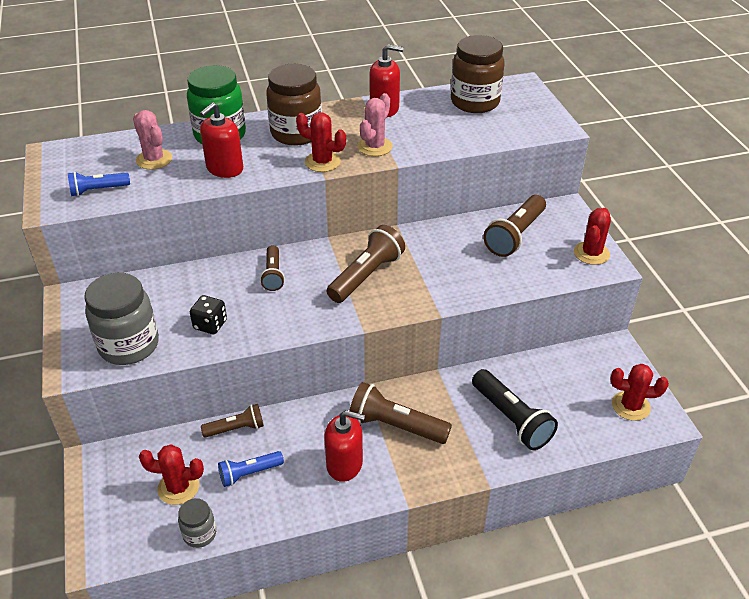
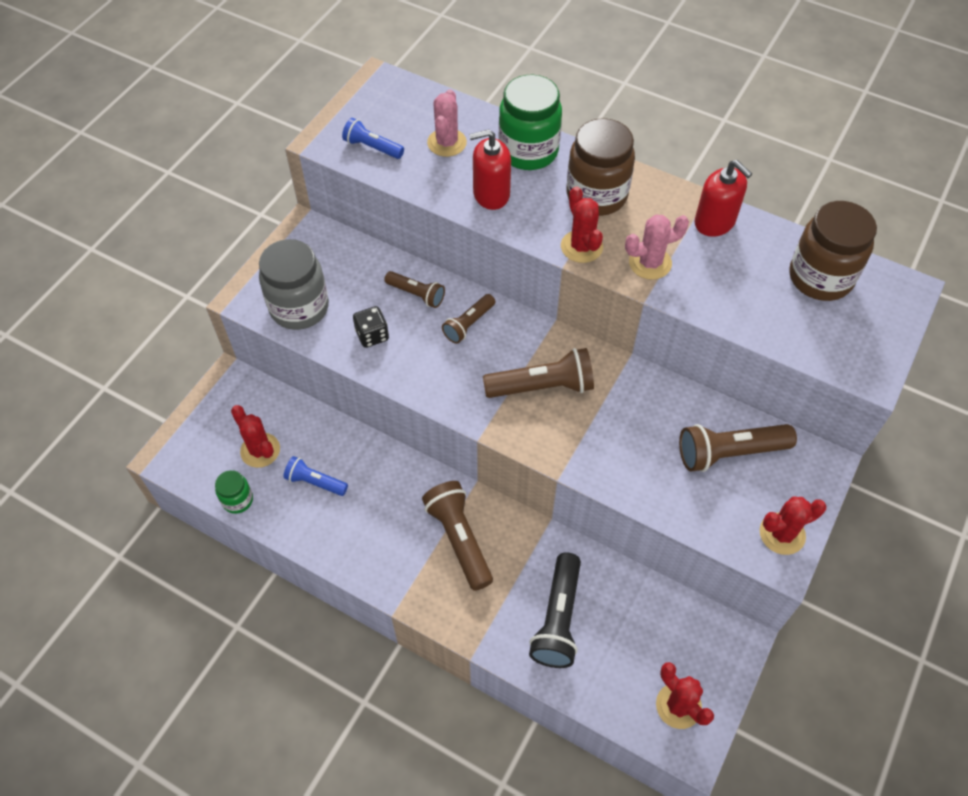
camera: 45 degrees right, 15 degrees up
(199, 534) = (237, 500): grey jar -> green jar
(236, 429) = (344, 436): brown flashlight -> brown flashlight (416, 294)
(344, 464) = (386, 536): red soap dispenser -> none

